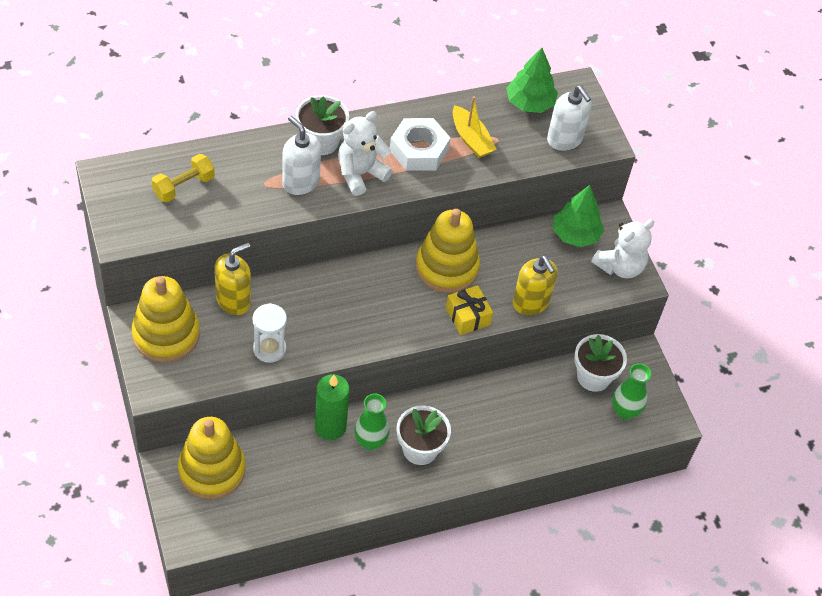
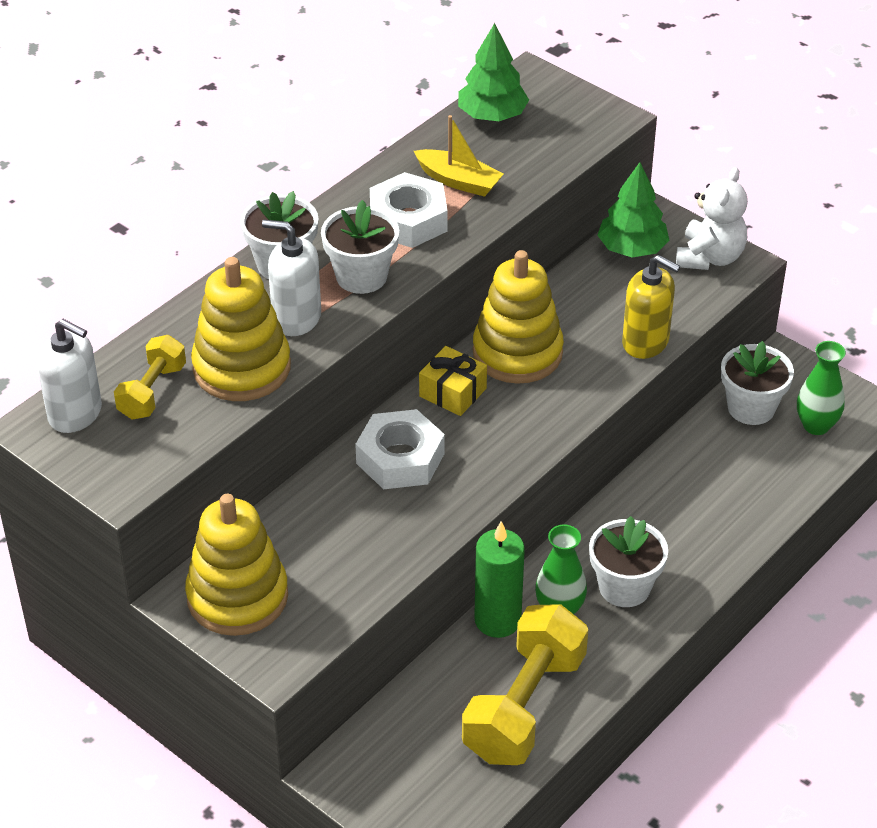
camera: 25 degrees left, 10 degrees down
(212, 470) = (393, 748): yellow stacking toy -> yellow stacking toy (242, 368)
(233, 300) = (291, 515): yellow soap dispenser -> none
(269, 349) = (383, 546): white hourglass -> none
(303, 488) = (524, 706): none -> yellow dumbbell
(323, 299) = (400, 458): none -> white nut
(360, 174) = (361, 276): white teddy bear -> white flower pot
(468, 316) = (587, 391): yellow gift -> yellow gift (453, 392)
(564, 139) = (564, 134): white soap dispenser -> white soap dispenser (75, 413)

